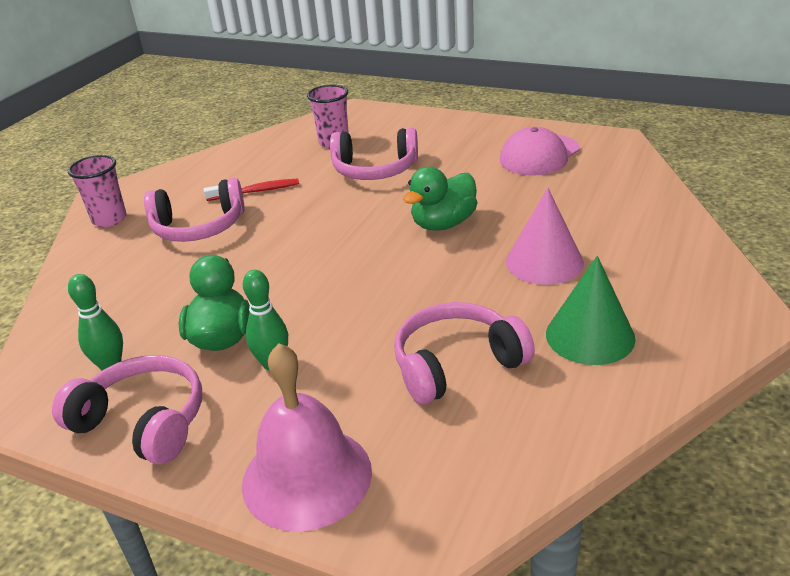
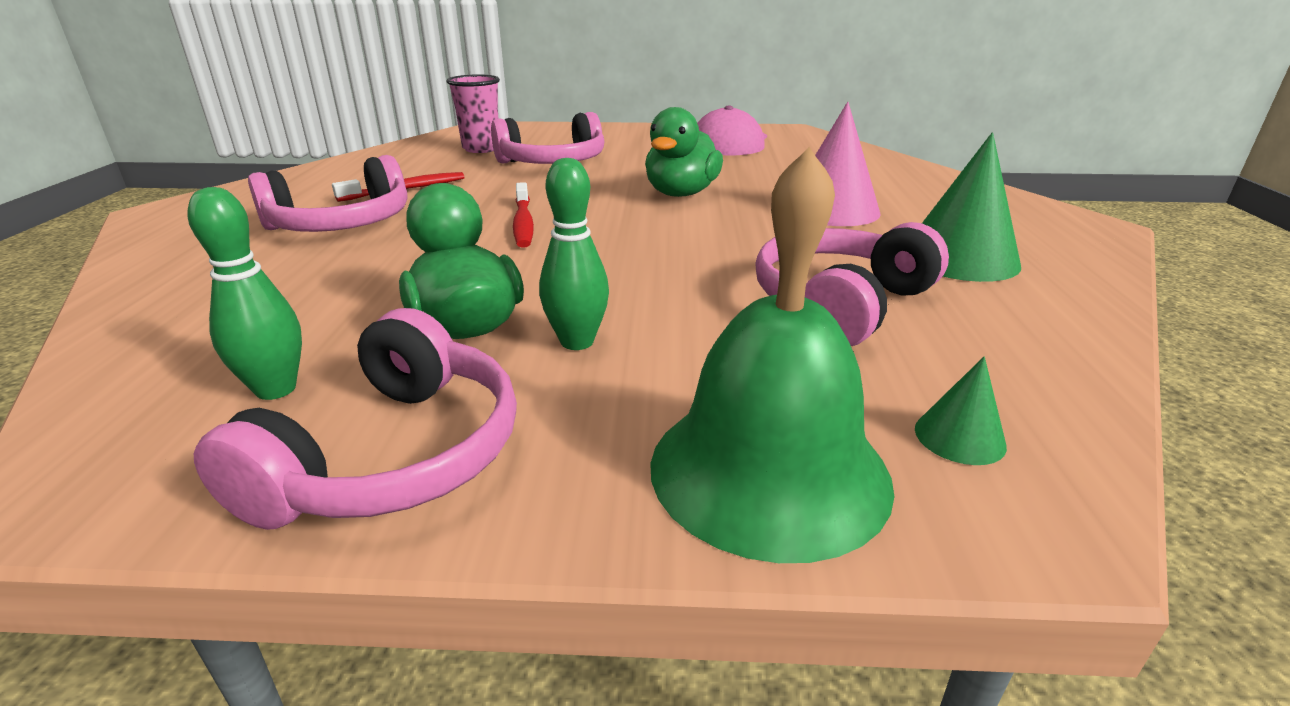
camera: 25 degrees left, 5 degrees down
(109, 219) = (182, 230): pink cup -> none
(143, 422) = (393, 456): pink headphones -> pink headphones turned 105 degrees clockwise
(307, 476) = (769, 470): pink bell -> green bell
(309, 243) = (523, 223): none -> red toothbrush
(426, 483) = (959, 437): none -> green cone

